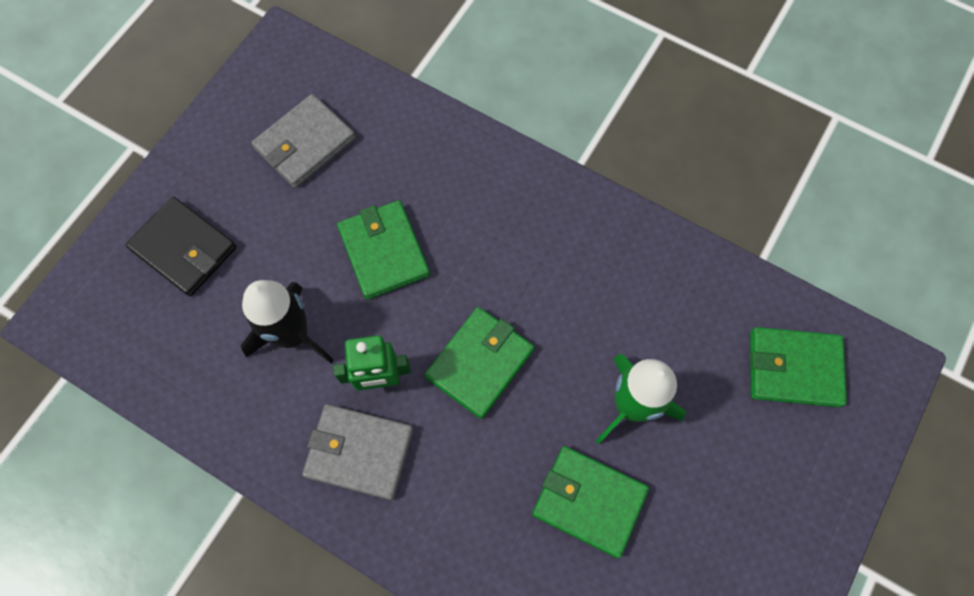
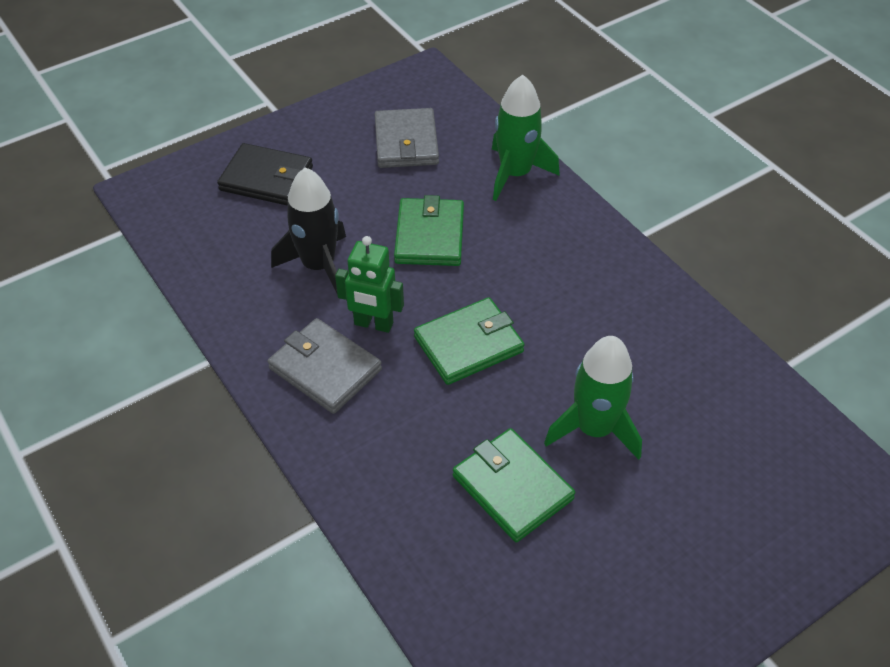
camera: 25 degrees right, 20 degrees down
(184, 248) = (266, 178): black wallet -> black wallet turned 45 degrees counterclockwise
(305, 143) = (406, 142): grey wallet -> grey wallet turned 75 degrees counterclockwise
(431, 140) = (515, 174): none -> green rocket
(794, 368) = (776, 461): green wallet -> none

